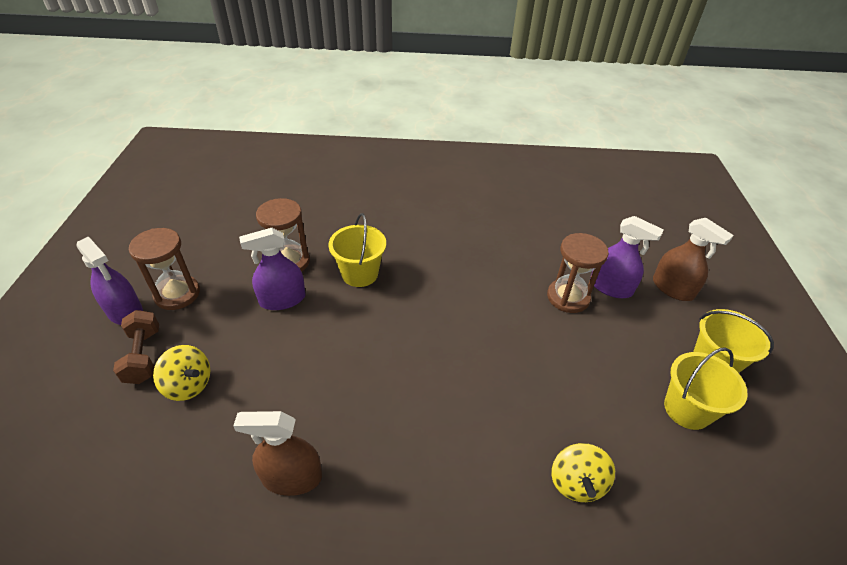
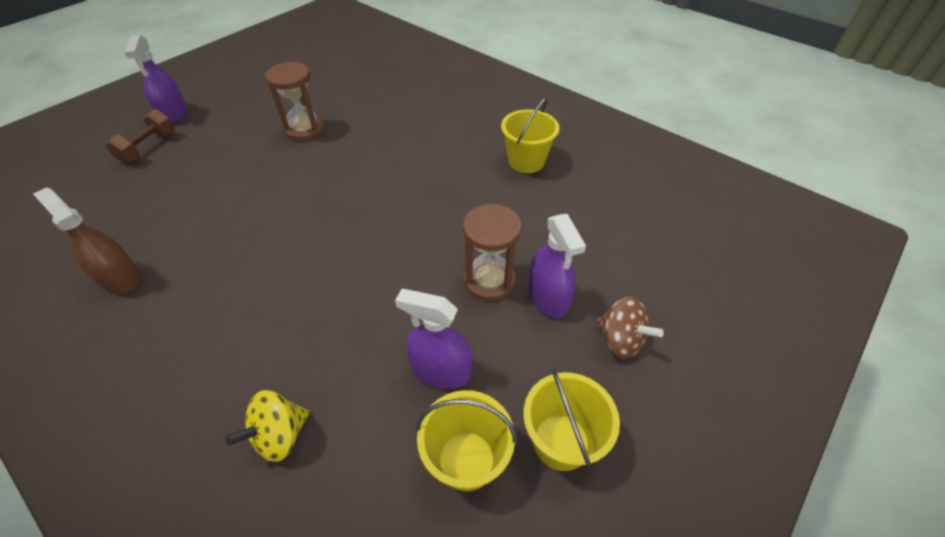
camera: 40 degrees right, 5 degrees up
(177, 294) = (213, 117): brown hourglass -> none
(188, 385) = (146, 180): yellow spinning top -> none
(282, 299) = (266, 154): purple spray bottle -> purple spray bottle (441, 370)
(360, 274) = (341, 163): yellow bucket -> yellow bucket (526, 161)
(672, 288) = (620, 340): brown spray bottle -> brown spinning top

